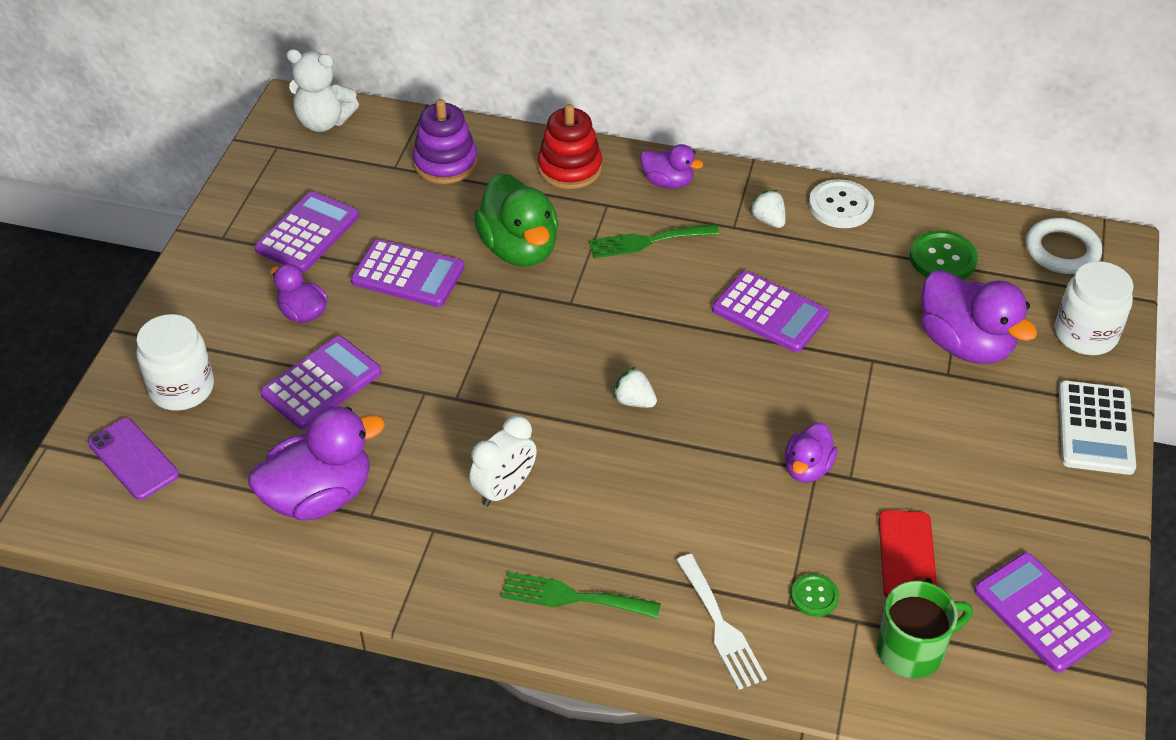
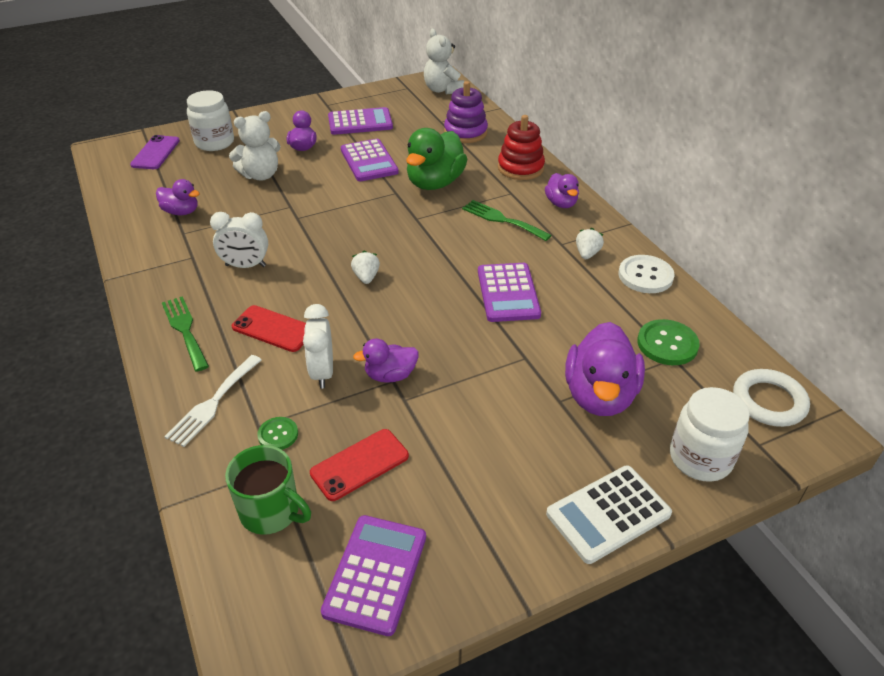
camera: 50 degrees right, 5 degrees down
(319, 496) = (181, 212): purple duck -> purple duck, size x0.55
(321, 383) = (261, 175): purple calculator -> white teddy bear
(646, 521) = (273, 329): none -> red phone
(755, 516) = (322, 372): none -> white clock

